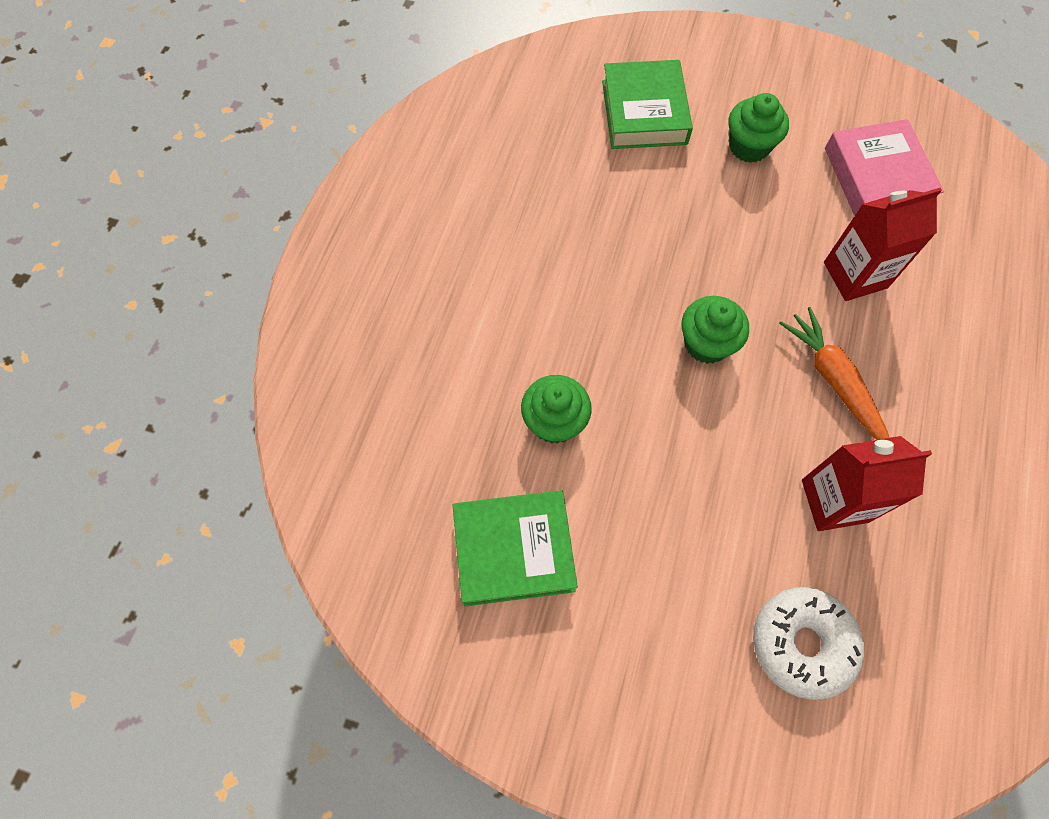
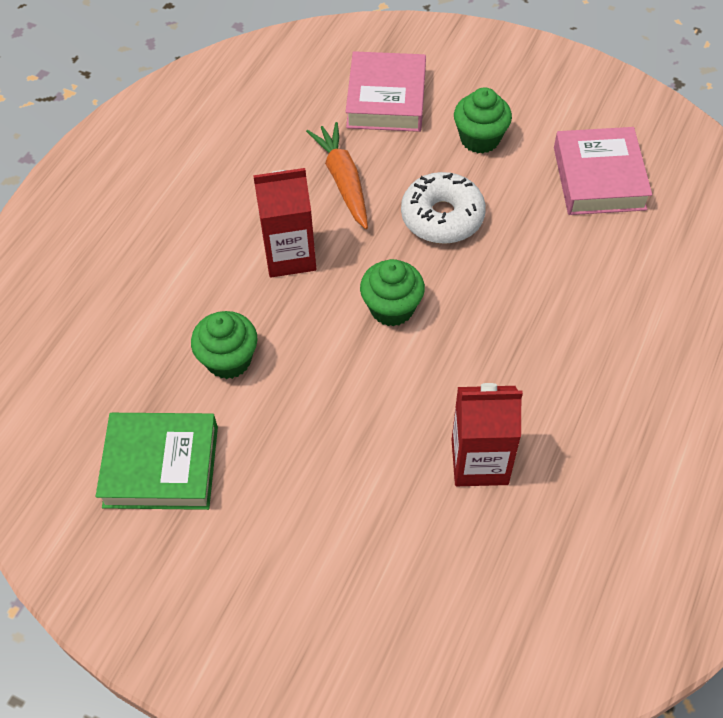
camera: 10 degrees right, 10 degrees down
(644, 112) = (386, 99): green book -> pink book
(802, 643) = (413, 583): white donut -> white donut (442, 217)
(833, 380) = (507, 354): orange carrot -> orange carrot (343, 181)
(855, 275) = (554, 263): red carton -> red carton (289, 256)

